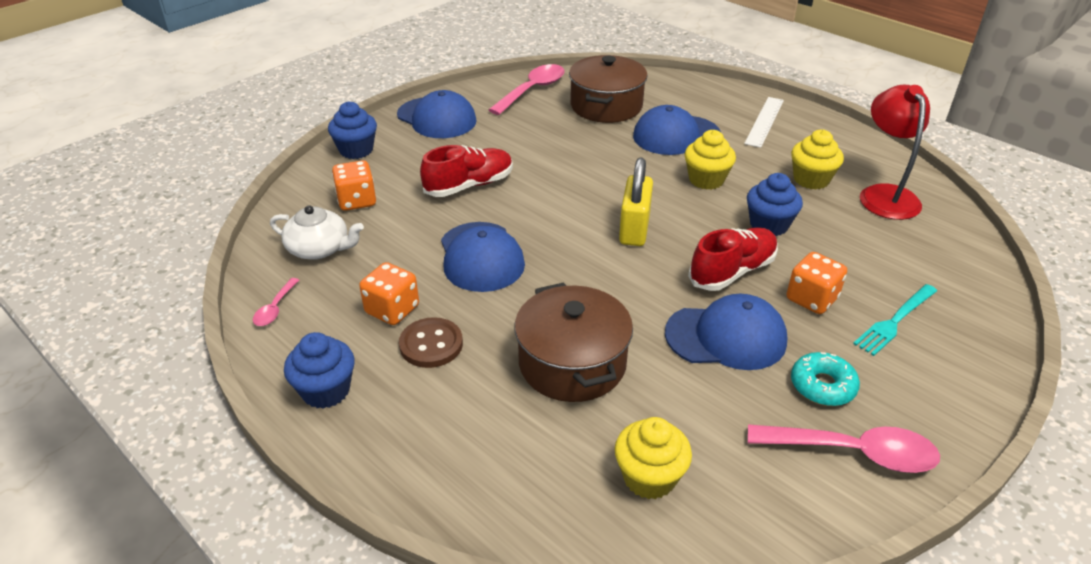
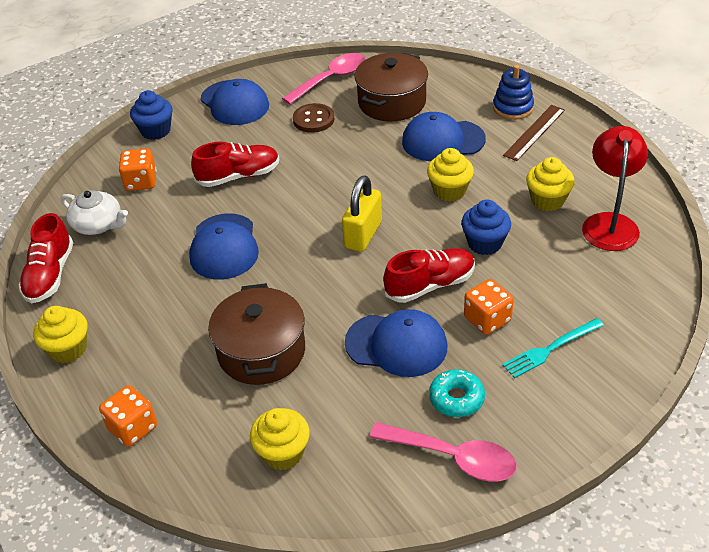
camera: 15 degrees right, 5 degrees up
(275, 308) = (50, 275): pink spoon -> red shoe
(326, 391) = (68, 349): blue cupcake -> yellow cupcake
(392, 310) = (138, 287): orange dice -> orange dice (133, 428)
(431, 344) = (158, 321): brown button -> brown button (313, 120)
(731, 102) = (513, 108): none -> blue stacking toy
(764, 121) = (534, 132): white ruler -> brown ruler

